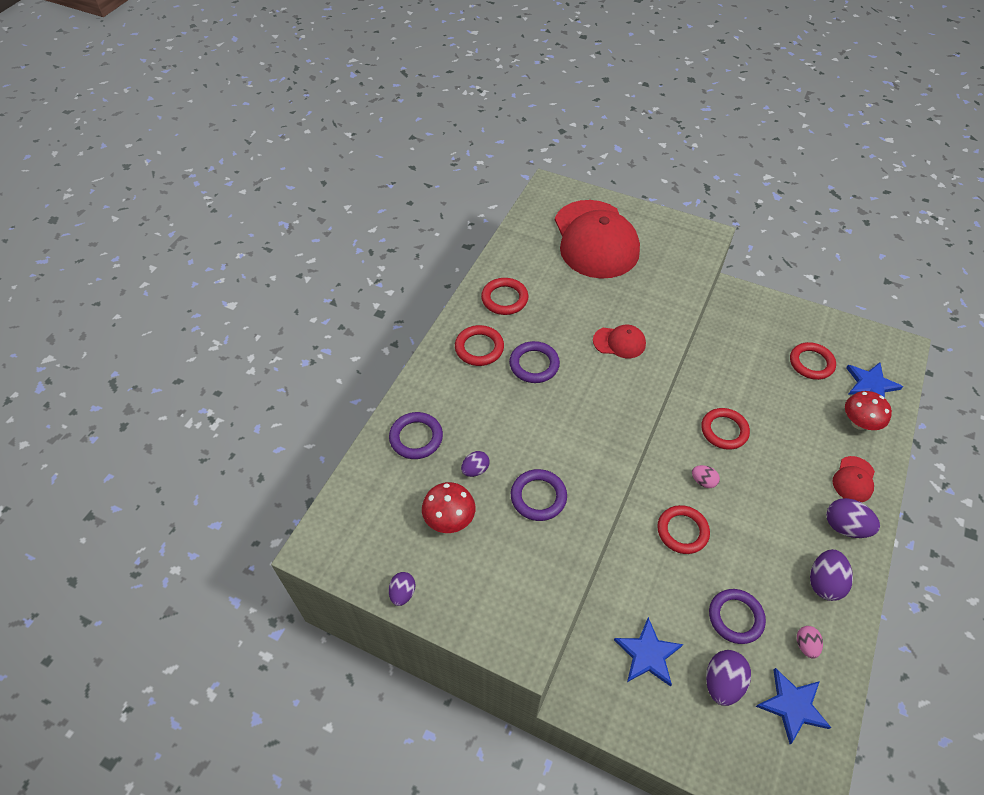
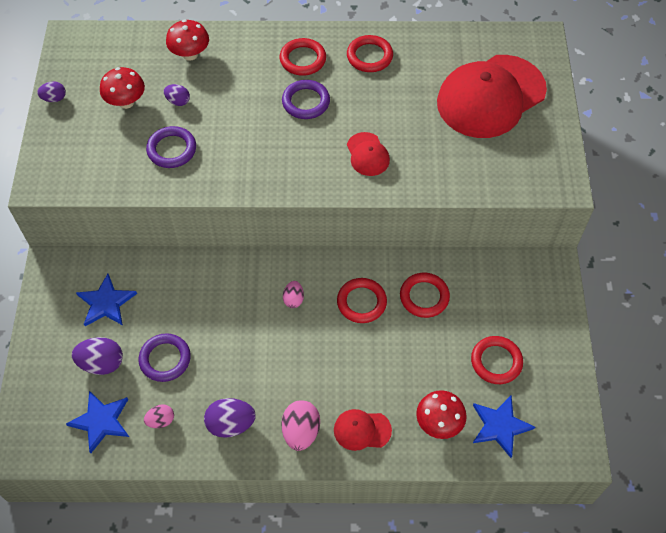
camera: 65 degrees right, 5 degrees up
(416, 438) = (190, 54): purple ring -> red mushroom
(682, 531) = (232, 297): red ring -> red ring (424, 297)
(845, 526) = (301, 431): purple egg -> pink egg

